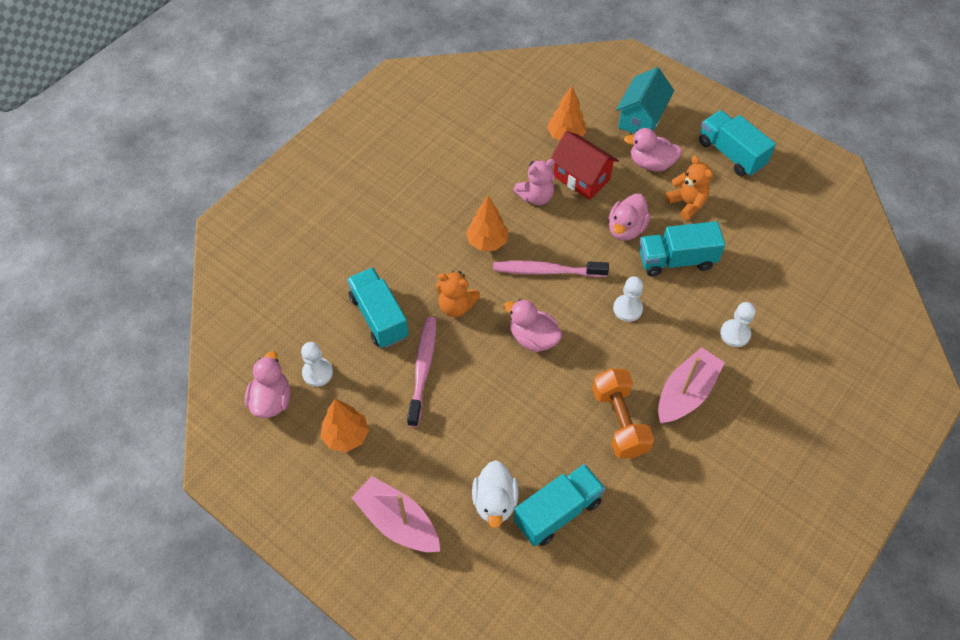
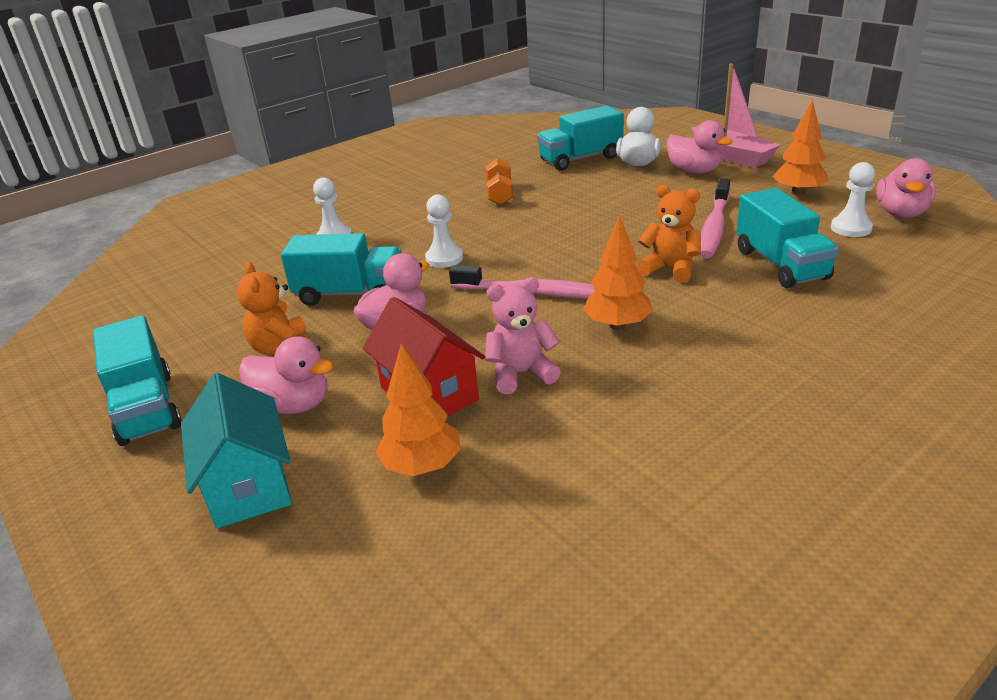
camera: 165 degrees left, 25 degrees down
(533, 338) = (573, 242): pink duck -> pink duck (694, 171)
(619, 421) = (500, 194): orange dumbbell -> orange dumbbell, size x0.66
(641, 118) = (248, 485): turquoise house -> turquoise house turned 60 degrees counterclockwise
(685, 393) = (421, 206): pink boat -> none

